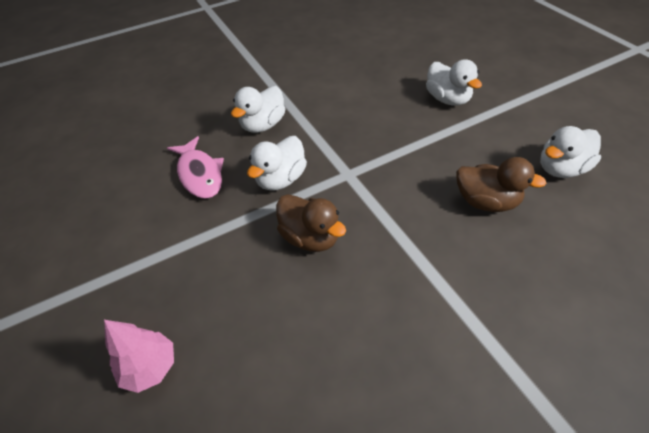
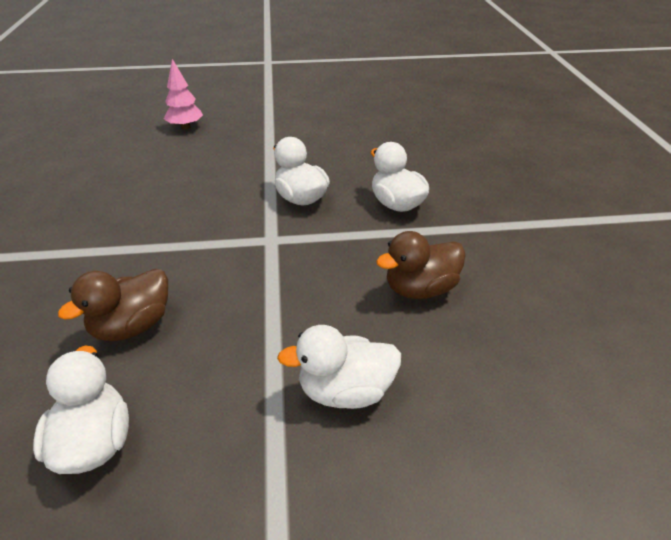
camera: 110 degrees right, 10 degrees down
(200, 174) = (344, 160): pink fish -> none
(310, 237) = (216, 198): brown duck -> brown duck (420, 289)

